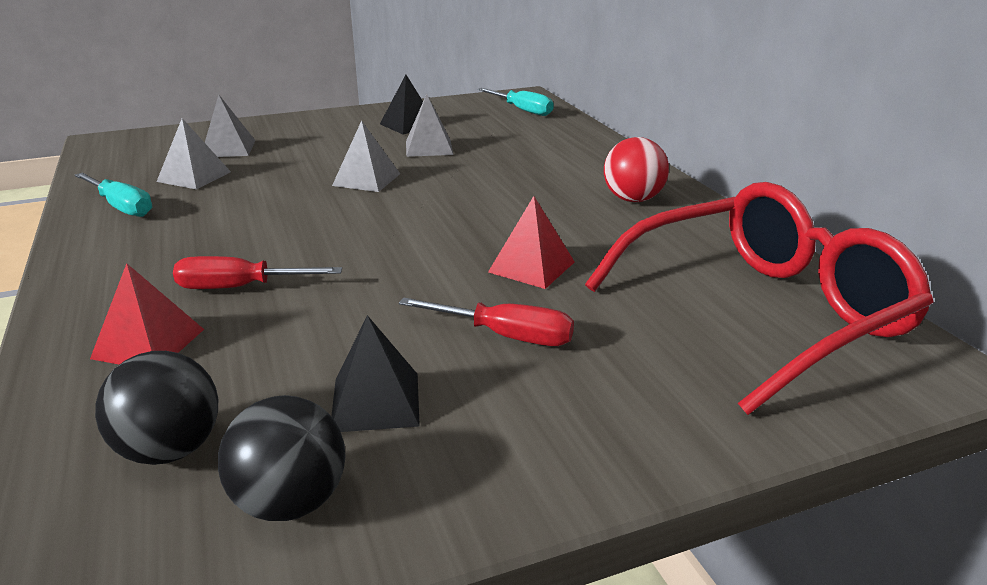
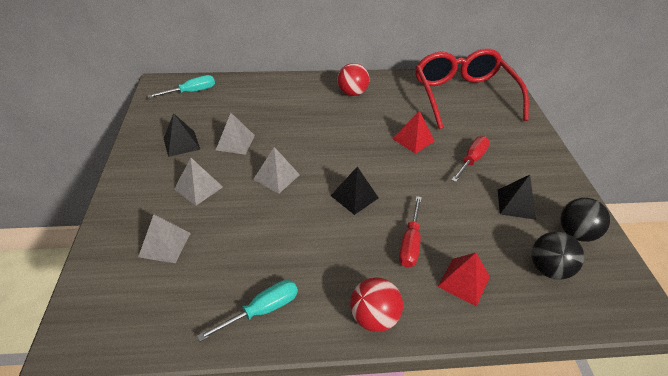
camera: 75 degrees left, 15 degrees up
(91, 273) = (374, 317): none -> red ball
(194, 176) = (219, 266): grey pyramid -> grey pyramid (198, 188)
(342, 233) = (354, 196): none -> black pyramid

